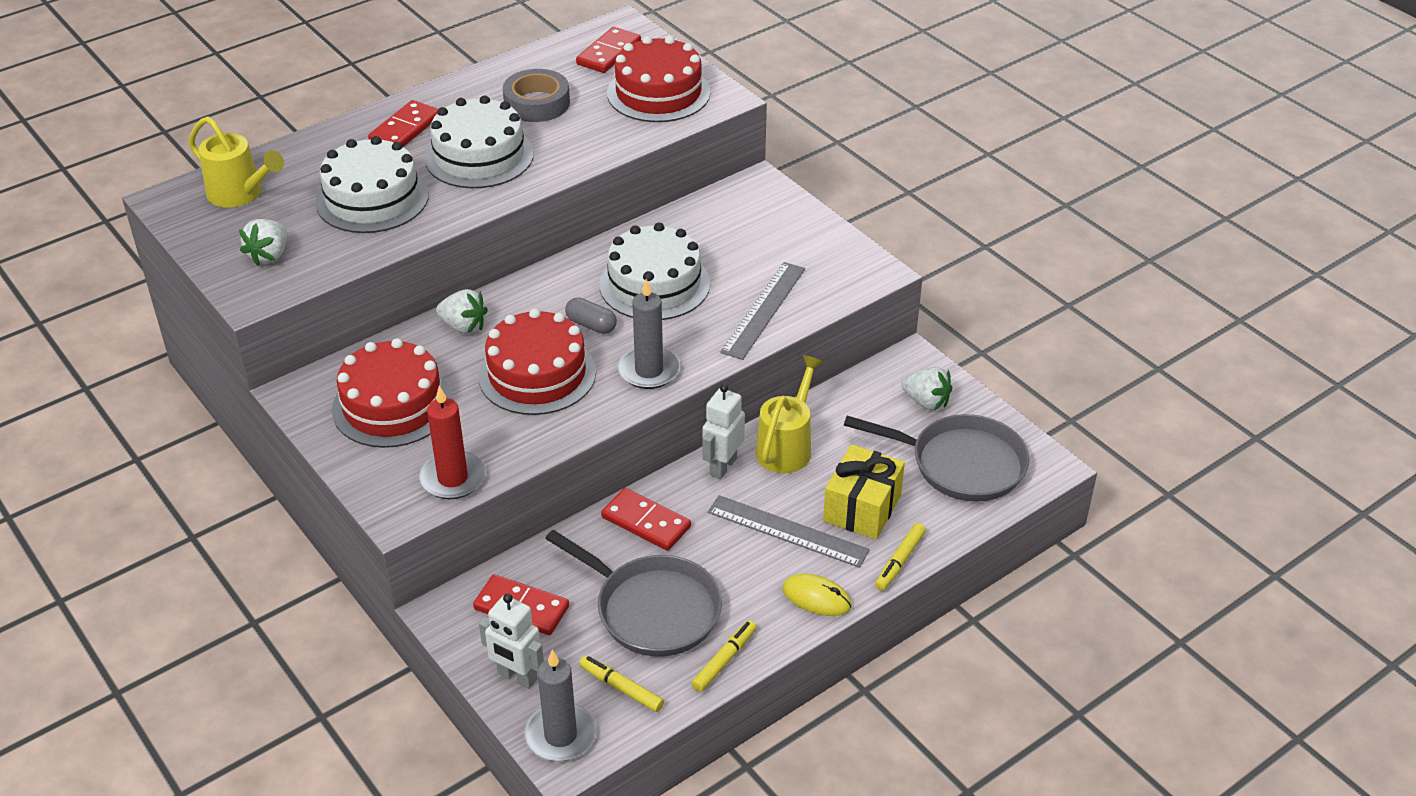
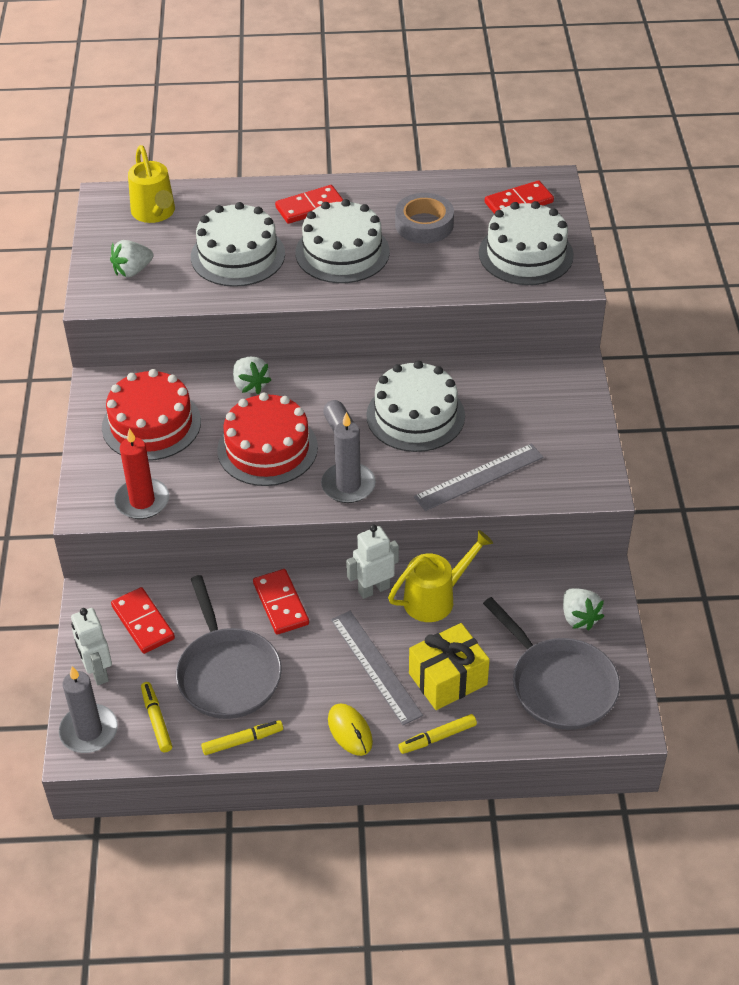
camera: 35 degrees right, 5 degrees up
(658, 93) = (526, 254): red cake -> white cake

